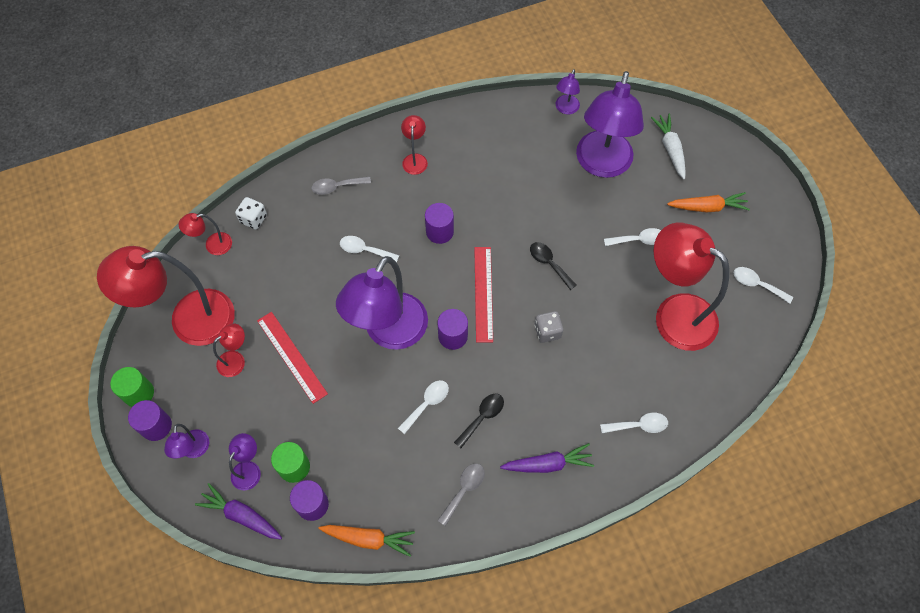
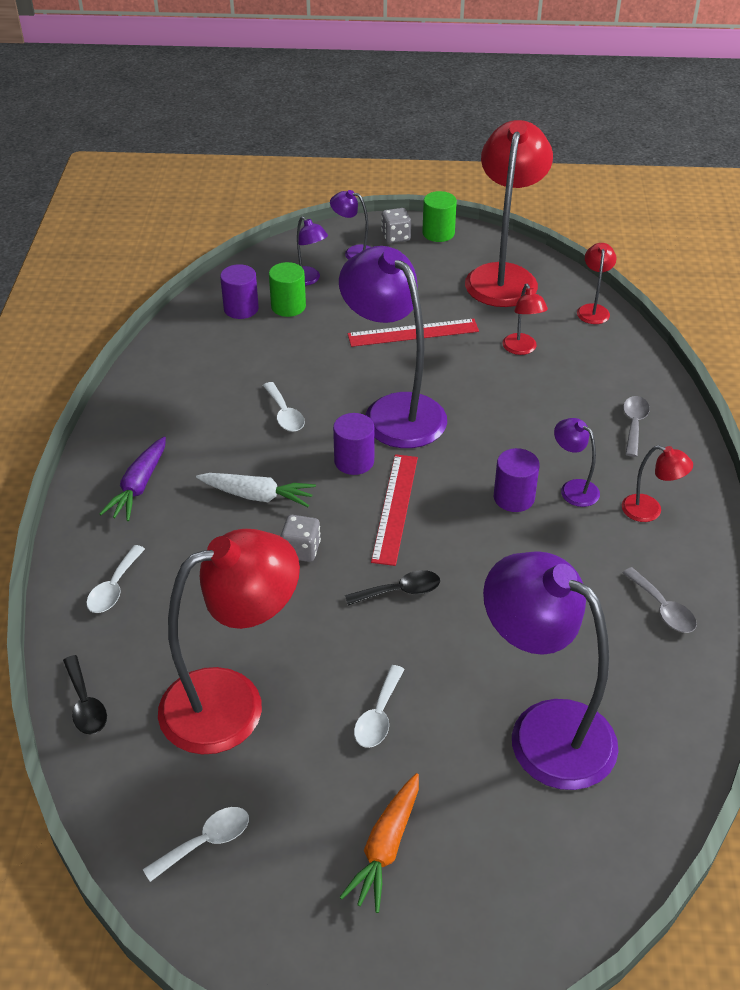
camera: 115 degrees right, 20 degrees down
(156, 426) = (396, 237): purple cylinder -> grey dice
(236, 360) = (434, 296): red lamp -> red lamp (521, 349)
(241, 515) = (267, 266): purple carrot -> none
(253, 219) = (616, 346): white dice -> none
(364, 250) = (522, 422): white spoon -> none
(369, 539) = (177, 334): orange carrot -> none
(464, 490) = (167, 412): grey spoon -> grey spoon (663, 608)
(482, 417) = (235, 452): black spoon -> black spoon (85, 704)
(483, 293) = (395, 508): red ruler -> red ruler turned 75 degrees clockwise
(565, 109) = (683, 730): purple lamp -> purple lamp (573, 488)
(670, 149) = (533, 852): white carrot -> white carrot (257, 496)

